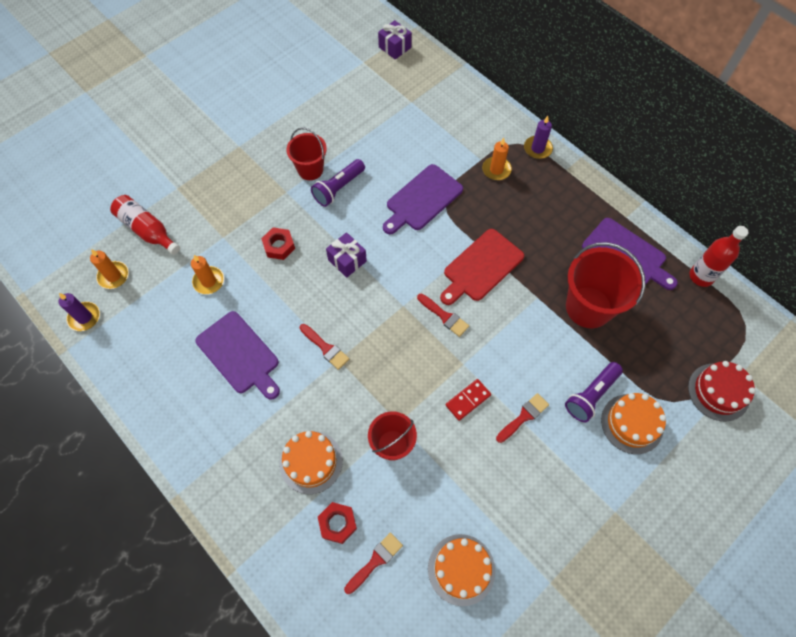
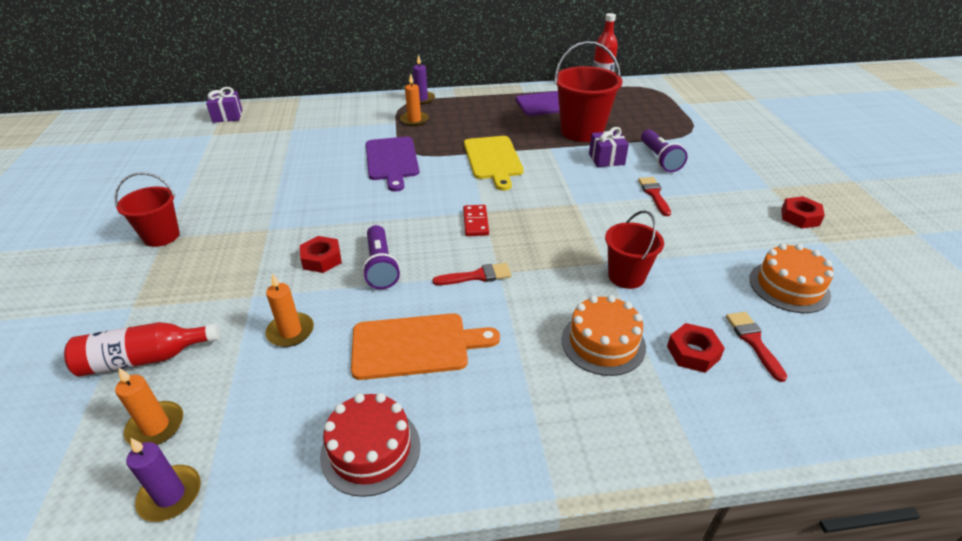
camera: 55 degrees left, 25 degrees down
(240, 354) = (415, 345): purple cutting board -> orange cutting board
(310, 170) = (268, 204): red bucket -> red bucket (161, 236)
(338, 188) = (314, 197): purple flashlight -> purple flashlight (381, 266)
(347, 260) = (397, 223): purple gift -> purple gift (606, 159)
(444, 316) = (519, 194): red brush -> none
(468, 400) = (614, 215): red domino -> red domino (475, 222)
(481, 267) = (493, 160): red cutting board -> yellow cutting board
(579, 552) = (800, 217): none -> red nut
(632, 423) = (697, 152): orange cake -> none
(718, 392) = (696, 114): red cake -> red cake (370, 449)

